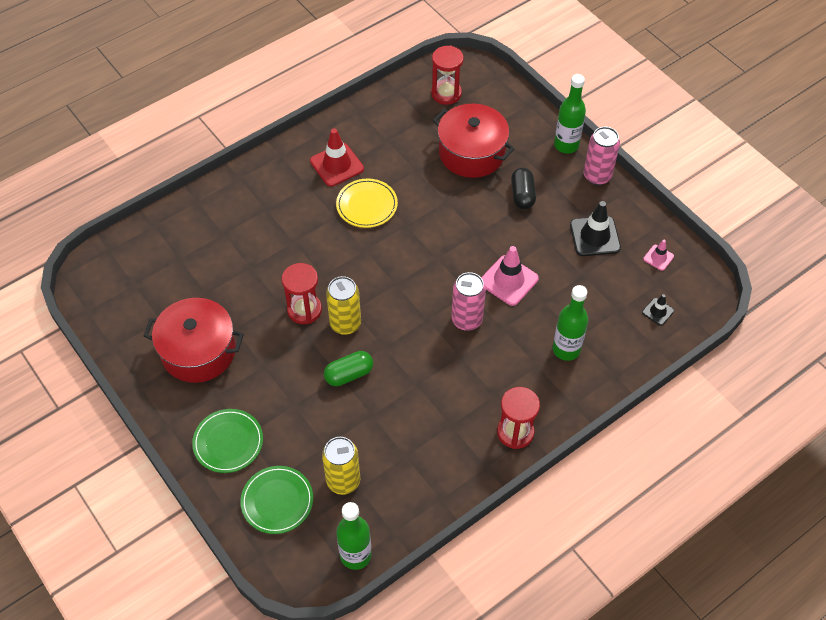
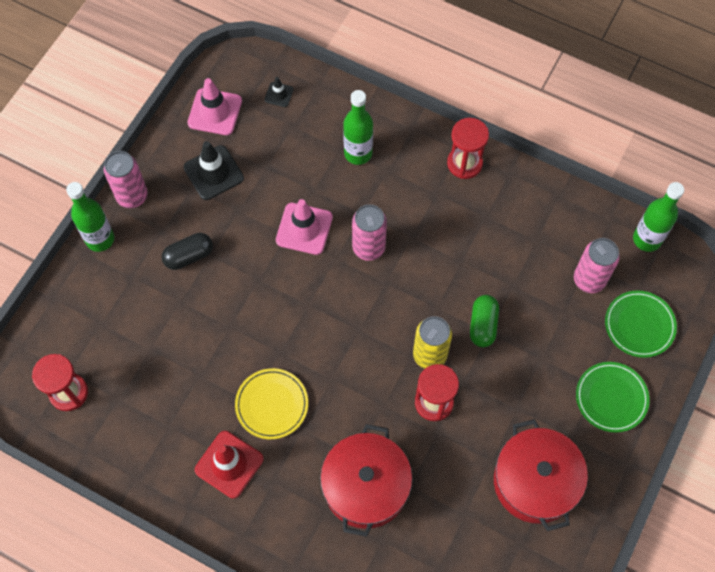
camera: 115 degrees left, 10 degrees up
(343, 481) = (589, 280): yellow can -> pink can
(349, 374) = (483, 325): green capsule -> green capsule turned 60 degrees clockwise
(471, 153) = (150, 328): red pot -> red pot (366, 487)
(658, 257) = (215, 112): pink traffic cone -> pink traffic cone, size x1.89

